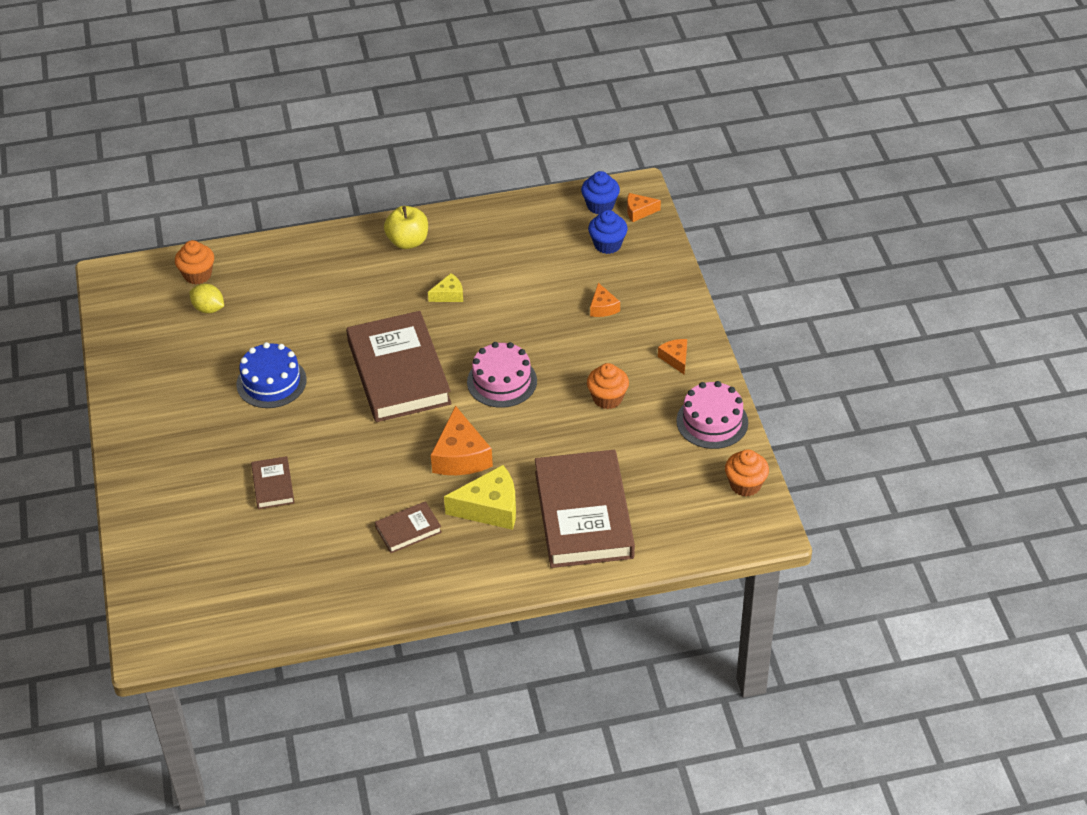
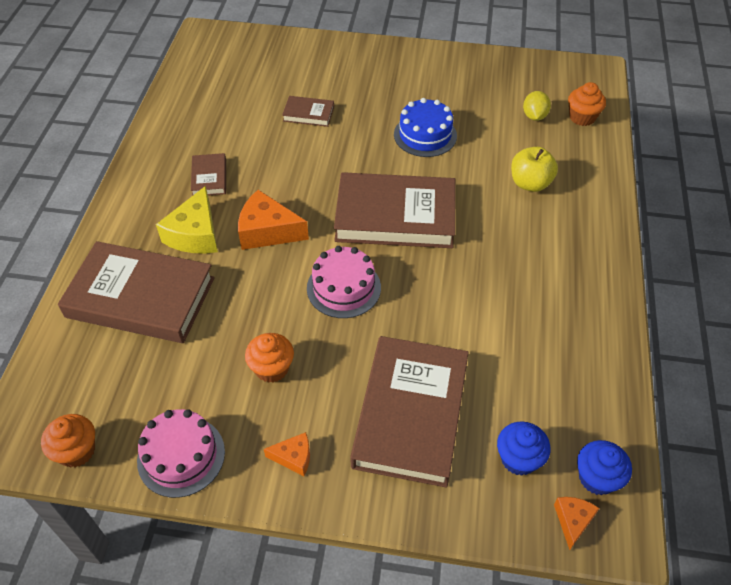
camera: 110 degrees right, 5 degrees up
(208, 309) = (534, 116): yellow lemon -> yellow lemon turned 45 degrees counterclockwise
(408, 241) = (583, 270): yellow apple -> yellow apple (530, 183)
(449, 295) = (488, 281): yellow cheese -> none
(603, 307) = (410, 414): orange cheese -> brown book

